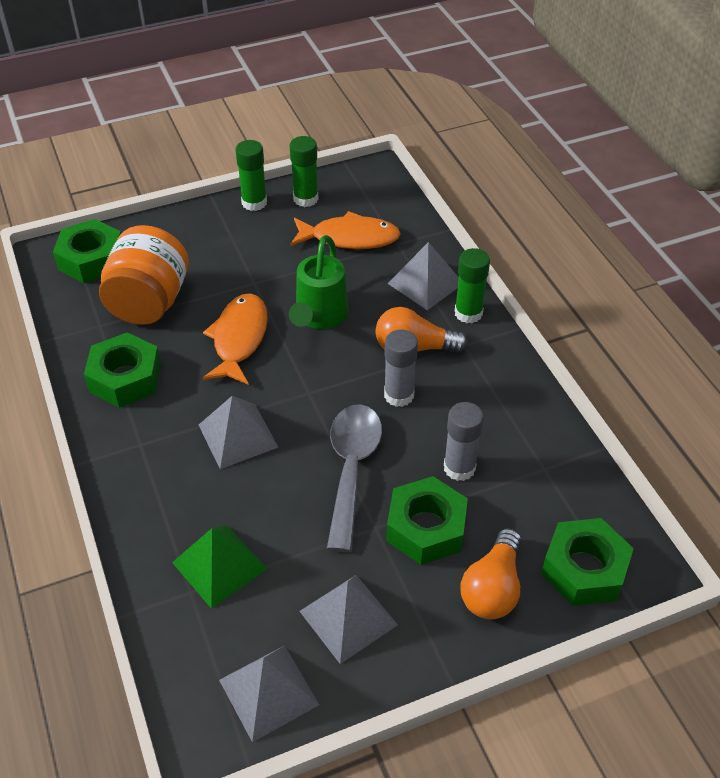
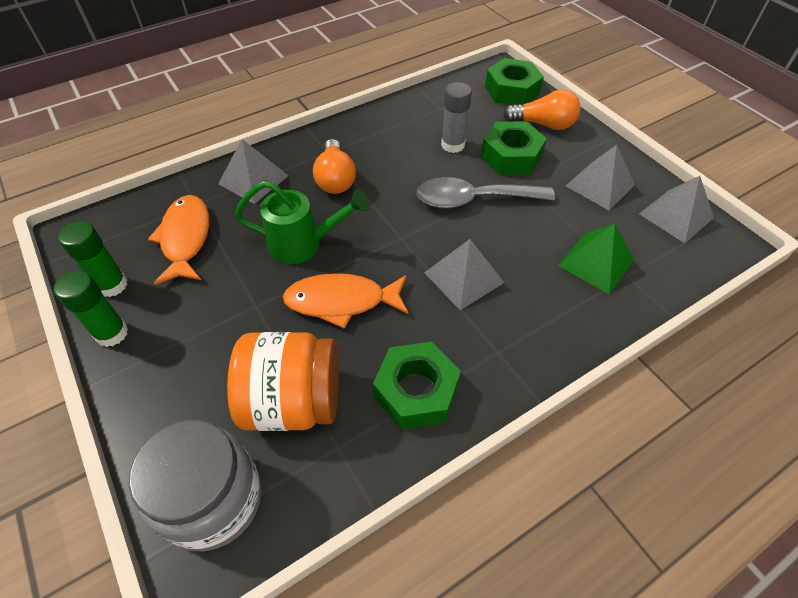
camera: 100 degrees left, 5 degrees up
(91, 259) = (213, 499): green nut -> grey jar
(399, 395) = (390, 182): grey glue stick -> none
(468, 313) = (290, 152): green glue stick -> none

